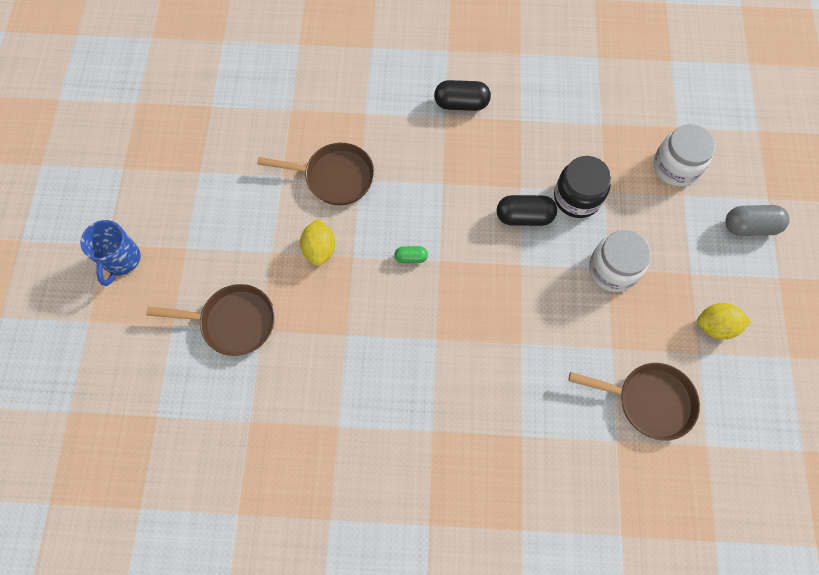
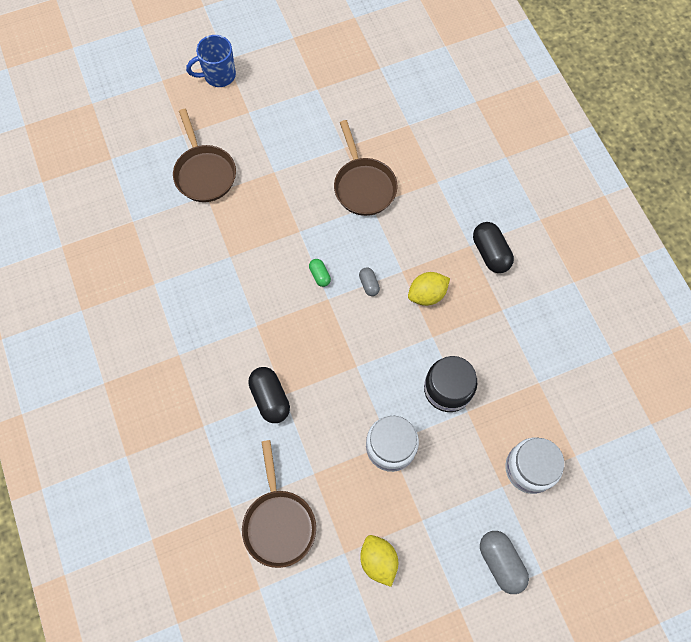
camera: 65 degrees right, 0 degrees up
(319, 249) = (293, 204): yellow lemon -> yellow lemon (427, 294)
(442, 218) = (369, 284): none -> grey capsule
(524, 216) = (404, 351): black capsule -> black capsule (270, 398)

